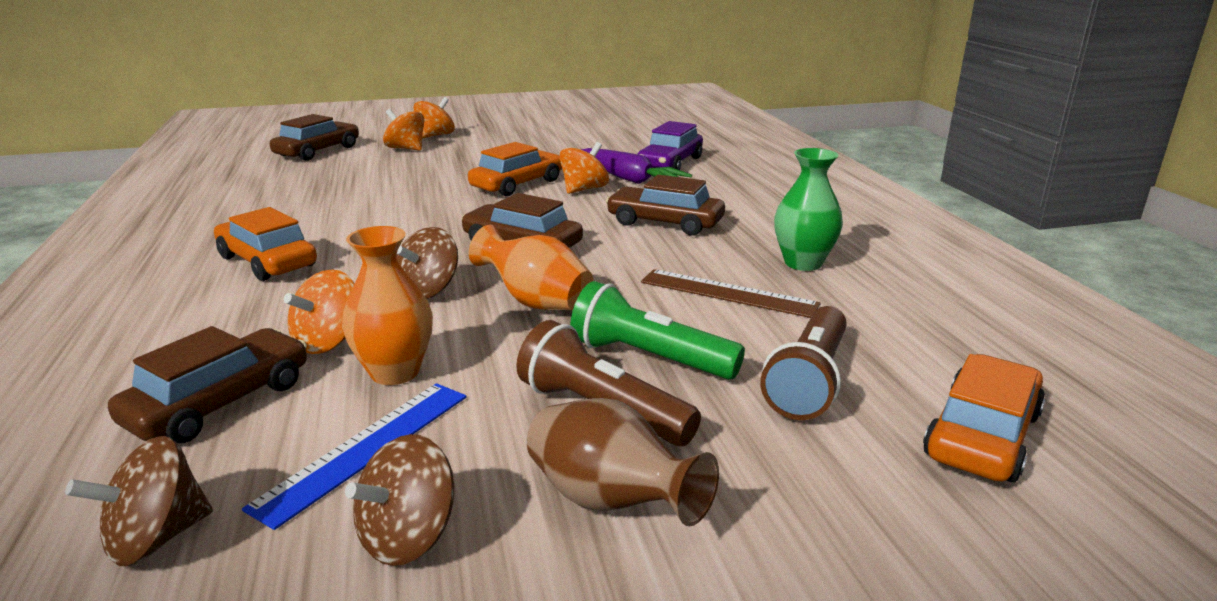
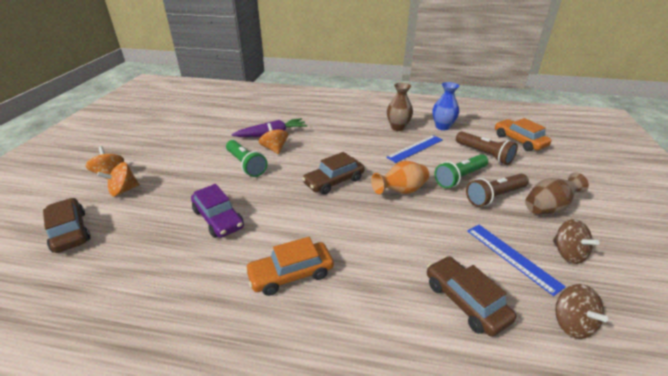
camera: 65 degrees left, 10 degrees up
(329, 341) = (414, 258): orange spinning top -> none
(395, 372) = (452, 241): orange vase -> none
(428, 291) = (372, 218): brown spinning top -> none
(517, 184) = (246, 165): orange car -> green flashlight
(665, 222) = (336, 141): brown car -> none
(670, 163) = (261, 119): purple car -> purple car (218, 219)
(728, 293) = (415, 148): brown ruler -> blue ruler
(803, 263) = (398, 127): green vase -> brown vase
(887, 310) = (442, 127): none -> blue vase

